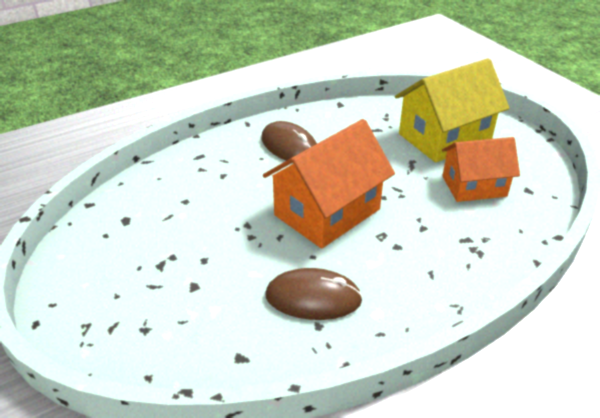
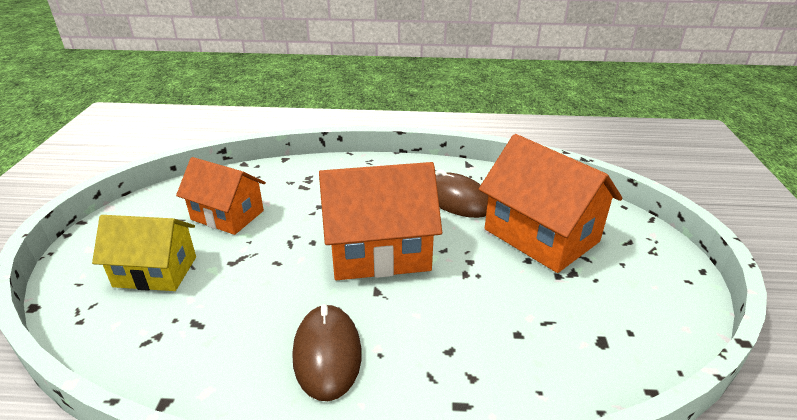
camera: 145 degrees left, 5 degrees down
(203, 292) = (541, 235): none -> orange house
(444, 138) = (155, 271): yellow house -> yellow house, size x0.66

